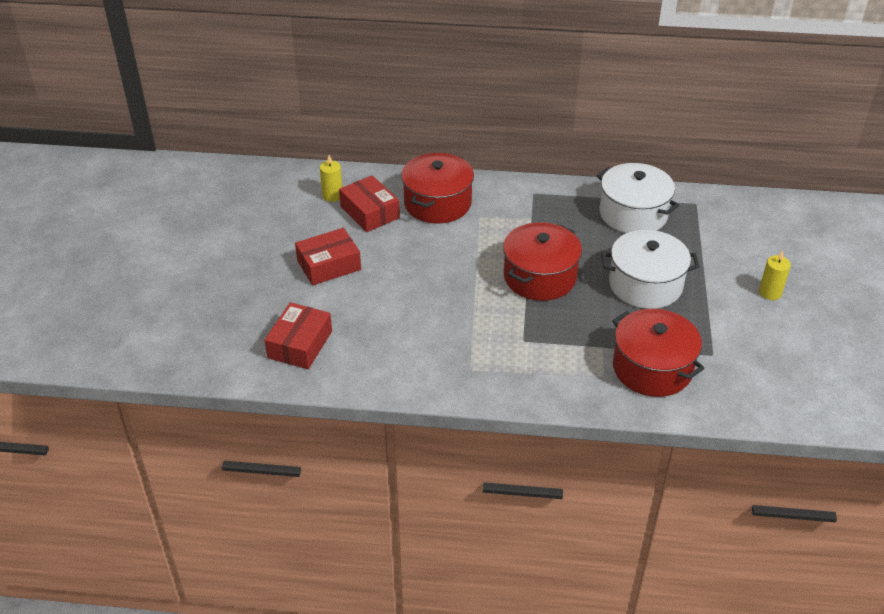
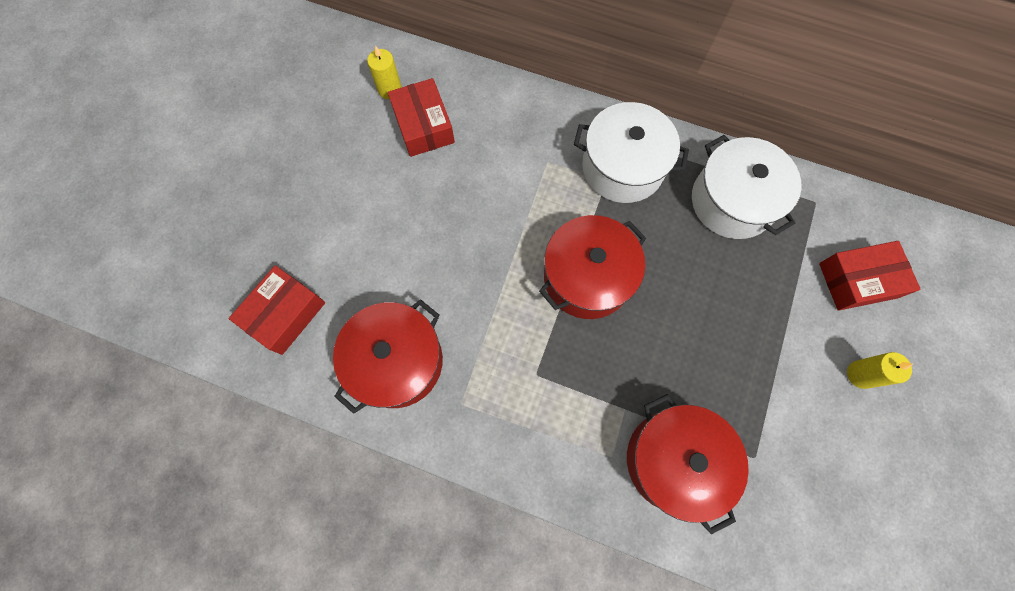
camera: 15 degrees right, 30 degrees up
(329, 265) = (353, 198): red box -> red box (858, 280)
(437, 203) = (505, 129): red pot -> red pot (397, 361)
(645, 285) = (709, 322): white pot -> white pot (622, 167)

